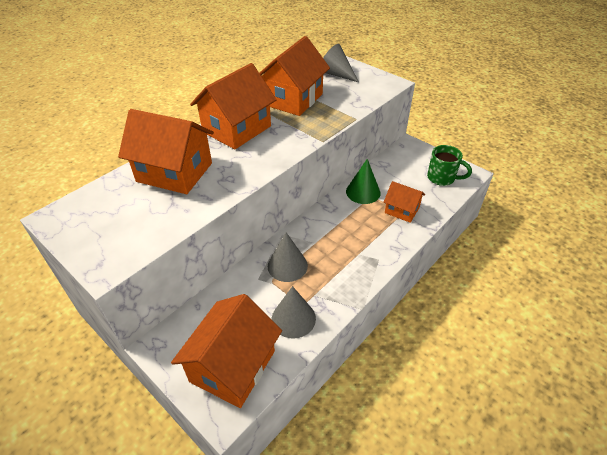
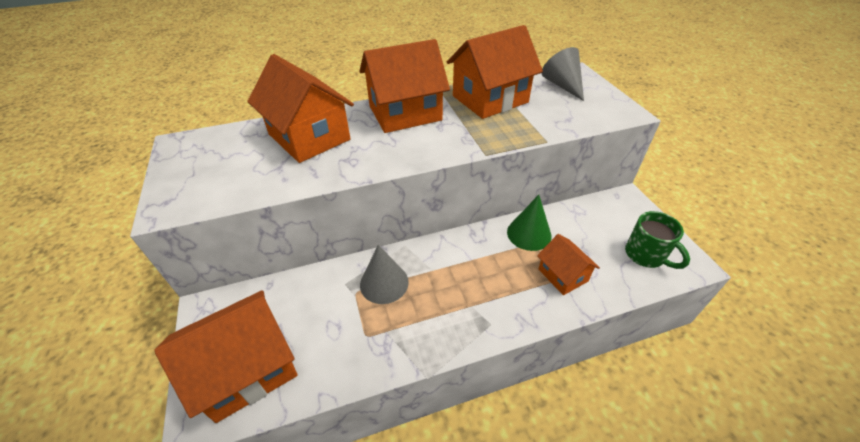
camera: 30 degrees right, 0 degrees up
(293, 318) = (344, 348): grey cone -> none

